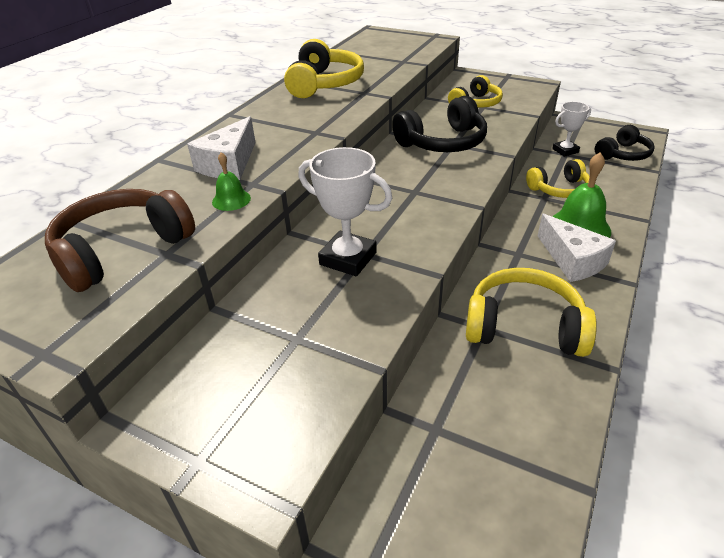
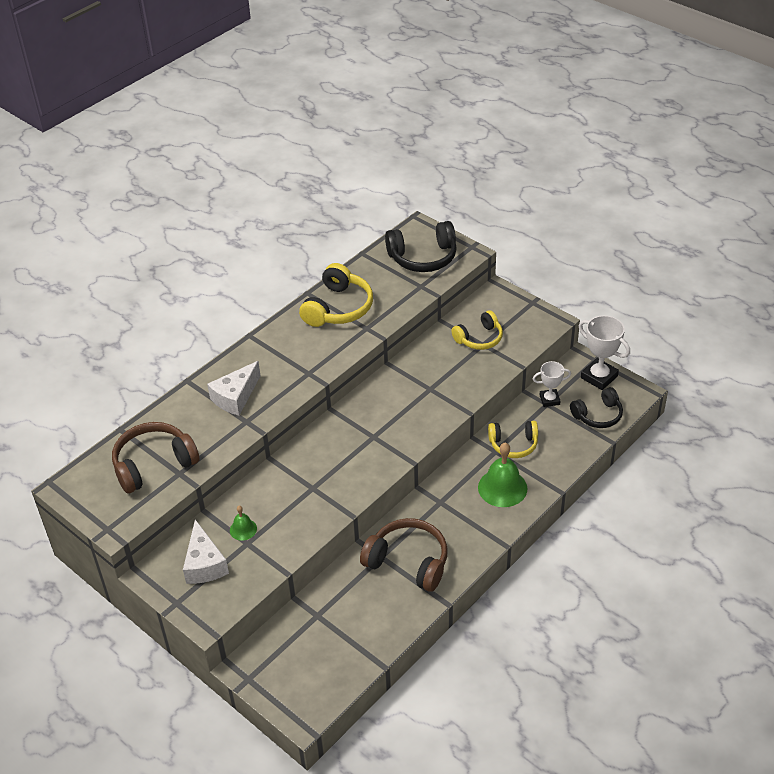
camera: 15 degrees right, 5 degrees up
(231, 200) = (228, 434): green bell -> green bell (243, 529)
(348, 258) = (300, 489): white trophy -> white trophy (599, 377)
(443, 143) = (423, 385): black headphones -> black headphones (423, 257)
(524, 326) = (408, 562): yellow headphones -> brown headphones
(572, 260) = (476, 517): white cheese -> white cheese (204, 564)

